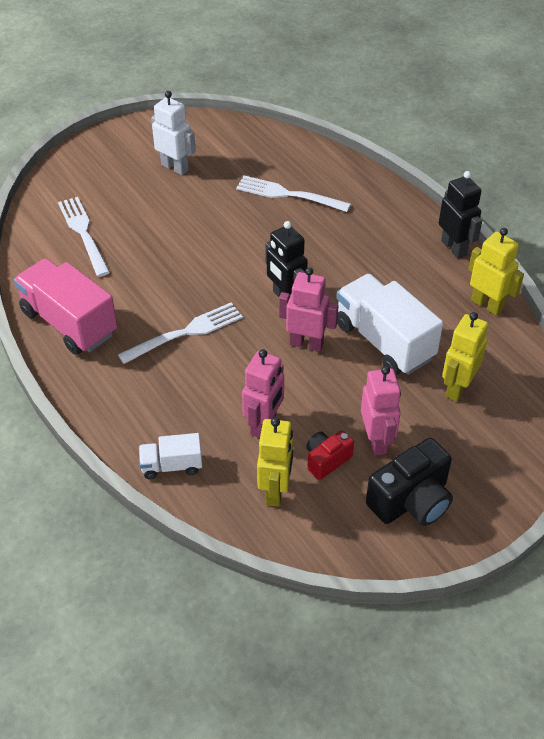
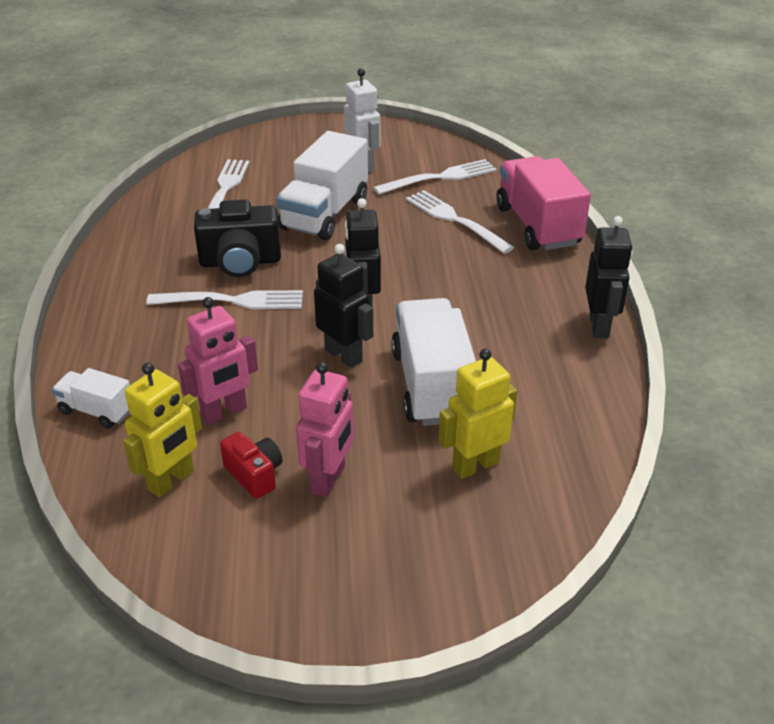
camera: 30 degrees right, 10 degrees down
(69, 323) = (136, 254): pink truck -> pink truck (537, 226)
(186, 226) = (325, 214): none -> white truck
(245, 158) = (440, 178): none -> white fork
(306, 343) = (344, 355): pink robot -> black robot
(326, 460) = (254, 475): red camera -> red camera turned 60 degrees clockwise
(411, 501) = (308, 560): black camera -> black camera (240, 262)
(487, 304) = (590, 395): yellow robot -> none

